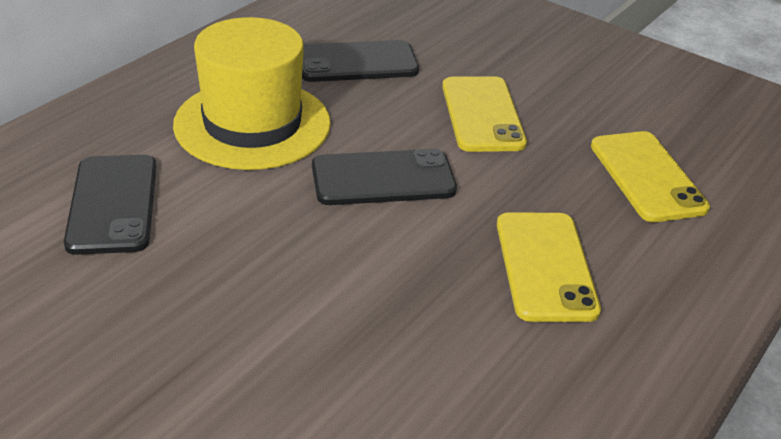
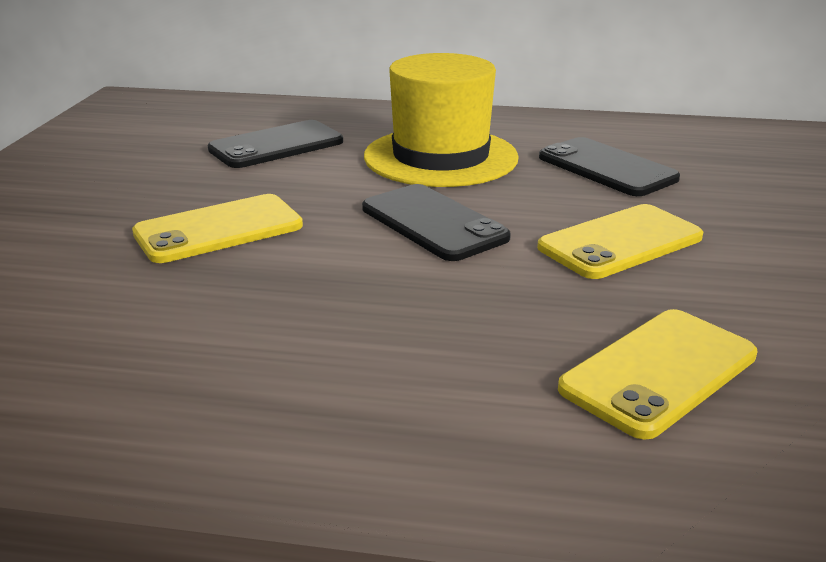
camera: 65 degrees right, 10 degrees down
(545, 266) = (384, 336): yellow phone -> yellow phone (218, 229)

